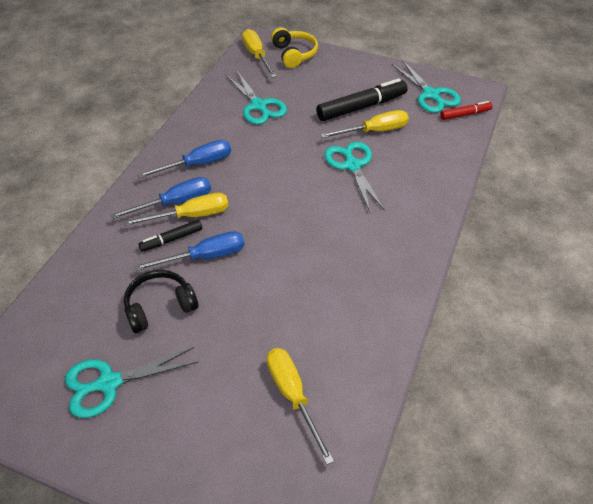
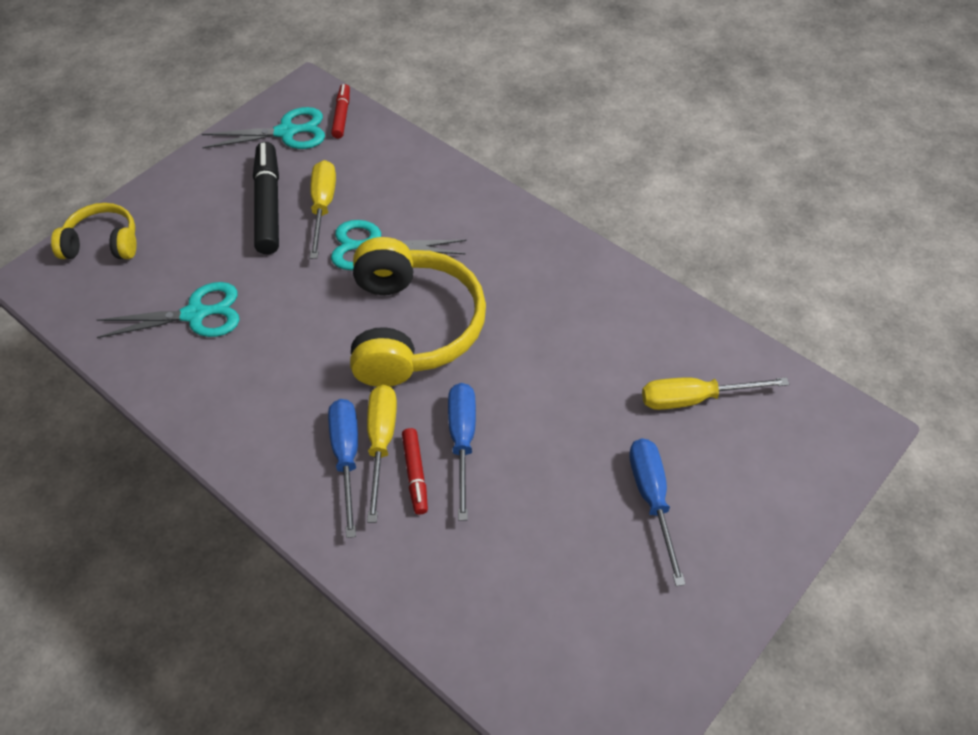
camera: 70 degrees left, 5 degrees up
(109, 383) = (627, 584): turquoise scissors -> none
(160, 306) = (527, 508): black headphones -> none
(171, 239) = (415, 474): black marker -> red marker
(197, 164) = (281, 415): blue screwdriver -> blue screwdriver (652, 499)
(257, 56) = (73, 288): yellow screwdriver -> none
(291, 204) = (412, 327): none -> yellow headphones

